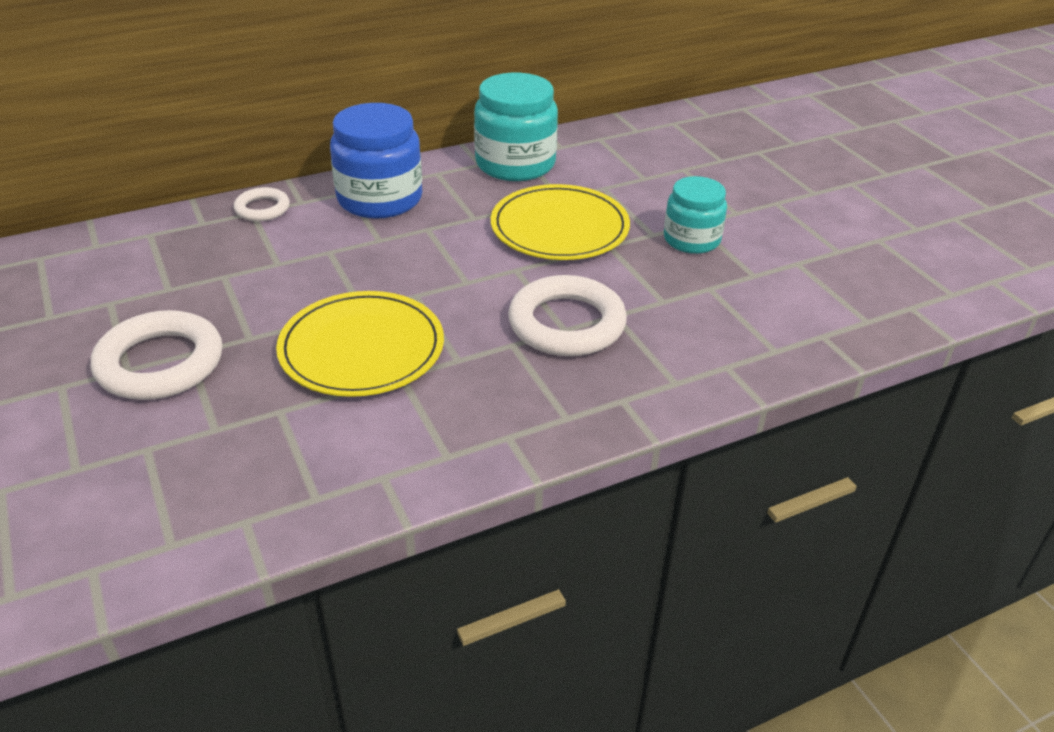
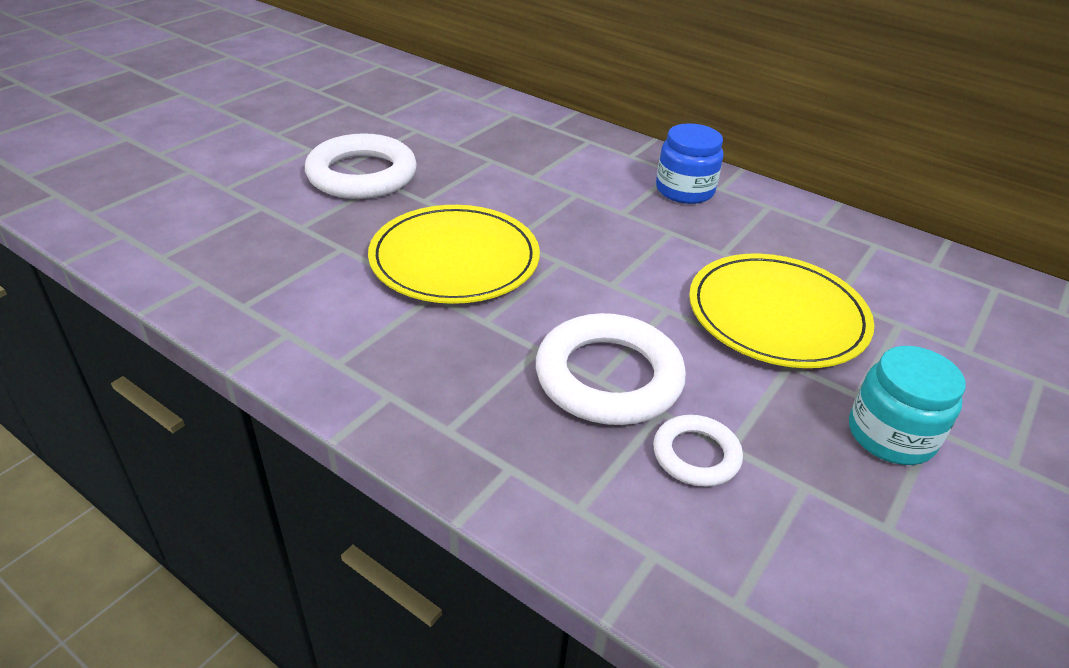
camera: 60 degrees right, 0 degrees up
(262, 209) = (599, 143): white ring -> white ring (696, 455)
(380, 199) = (684, 190): blue jar -> blue jar, size x0.64
(515, 164) = (853, 246): turquoise jar -> none

